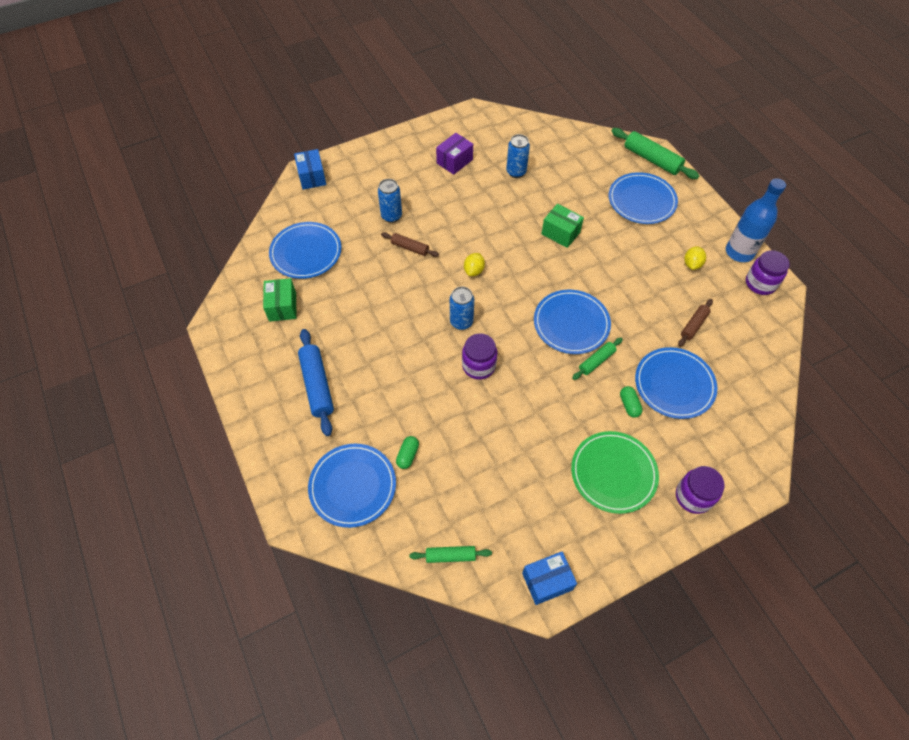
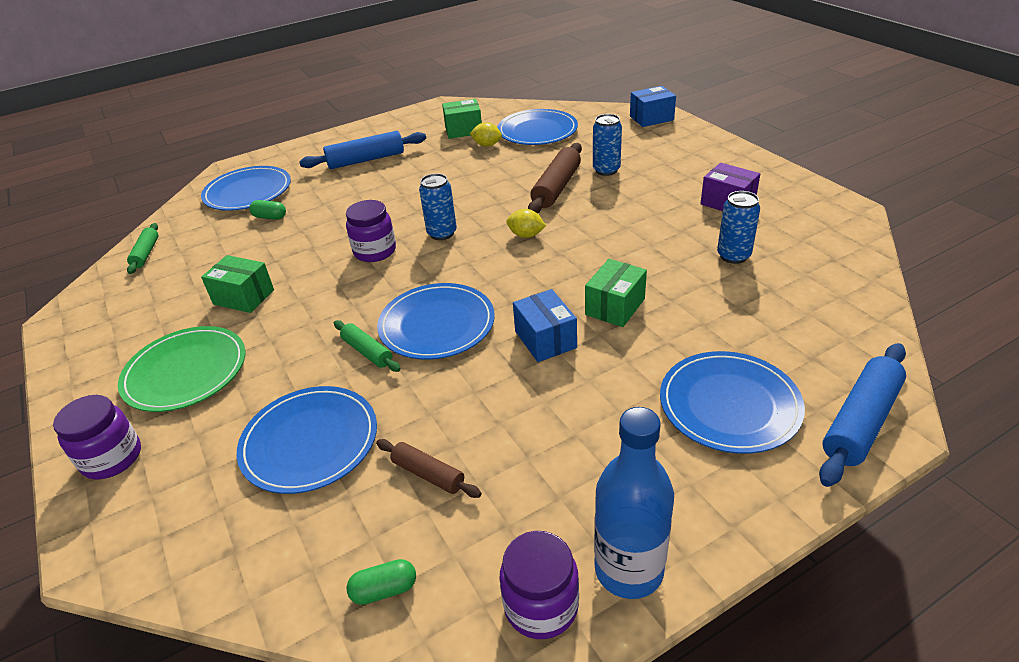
camera: 90 degrees right, 20 degrees down
(410, 248) = (556, 187): brown rolling pin -> brown rolling pin, size x1.72
(528, 452) = (243, 297): none -> green box
(547, 581) = (79, 319): blue box -> blue box (545, 339)
(629, 405) = (285, 387): green capsule -> green capsule (384, 590)
(652, 159) = (860, 422): green rolling pin -> blue rolling pin
(692, 264) = (577, 478): yellow lemon -> yellow lemon (487, 145)

